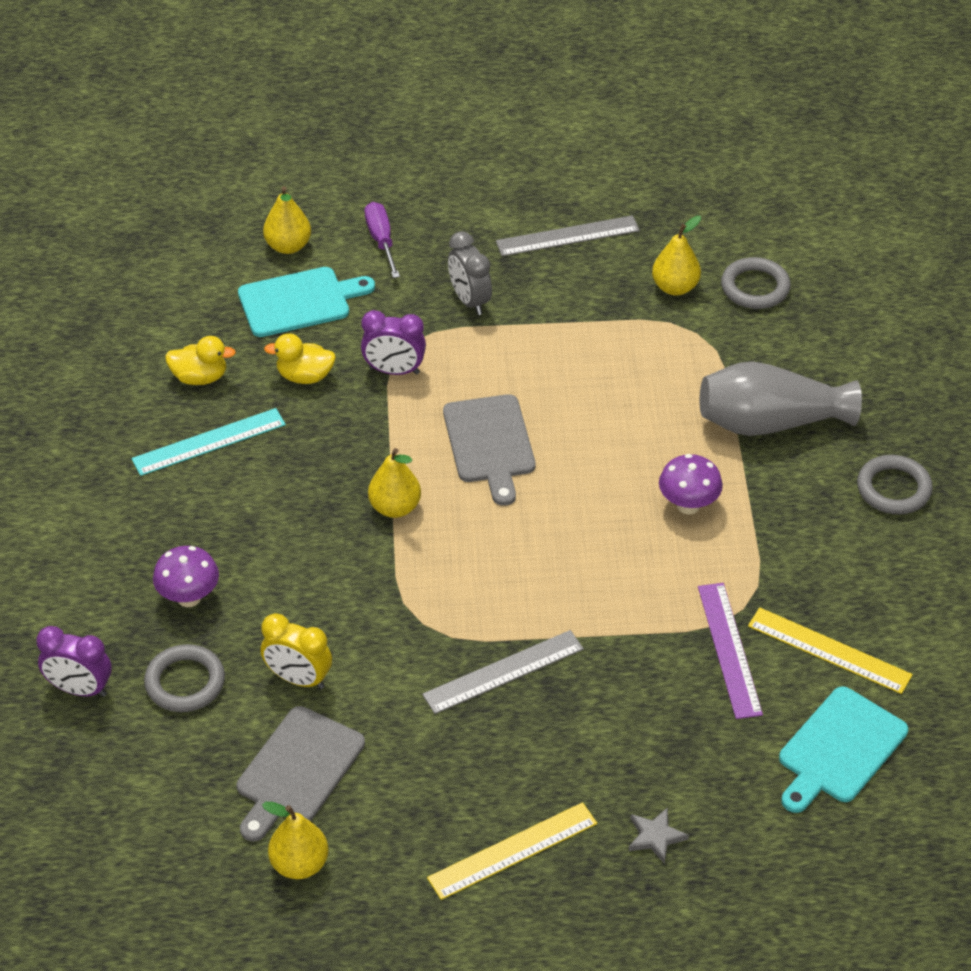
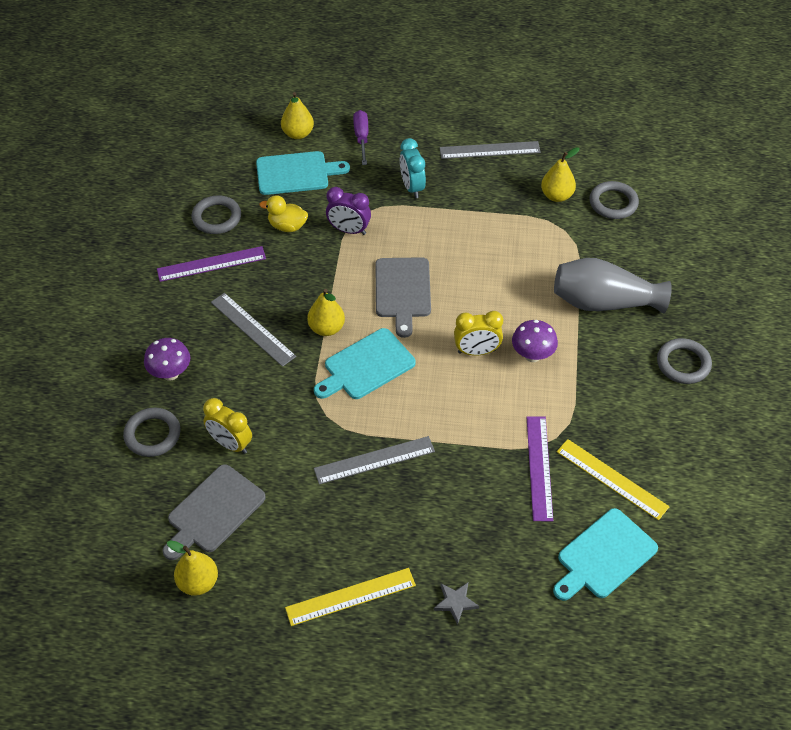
camera: 10 degrees right, 5 degrees up
(80, 689) = (80, 429): purple clock -> none
(200, 377) = (216, 217): yellow duck -> grey ring
(209, 442) = (211, 264): turquoise ruler -> purple ruler
(290, 522) = (252, 329): none -> grey ruler
(463, 550) = (366, 366): none -> turquoise cutting board
(469, 300) = (412, 187): grey clock -> turquoise clock
(611, 510) = (476, 351): none -> yellow clock

